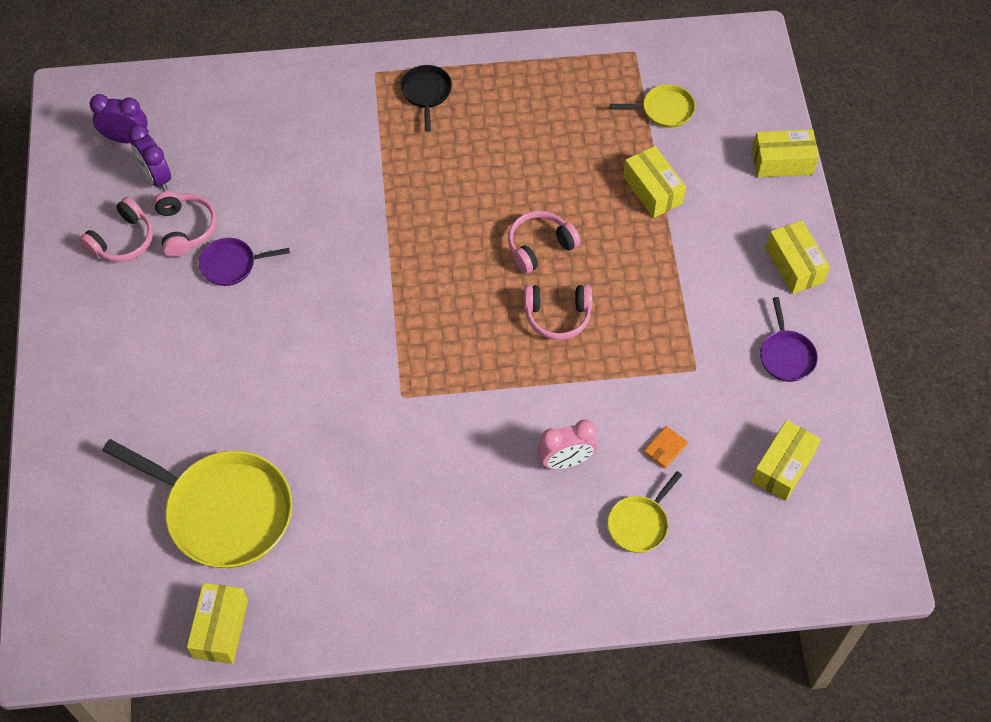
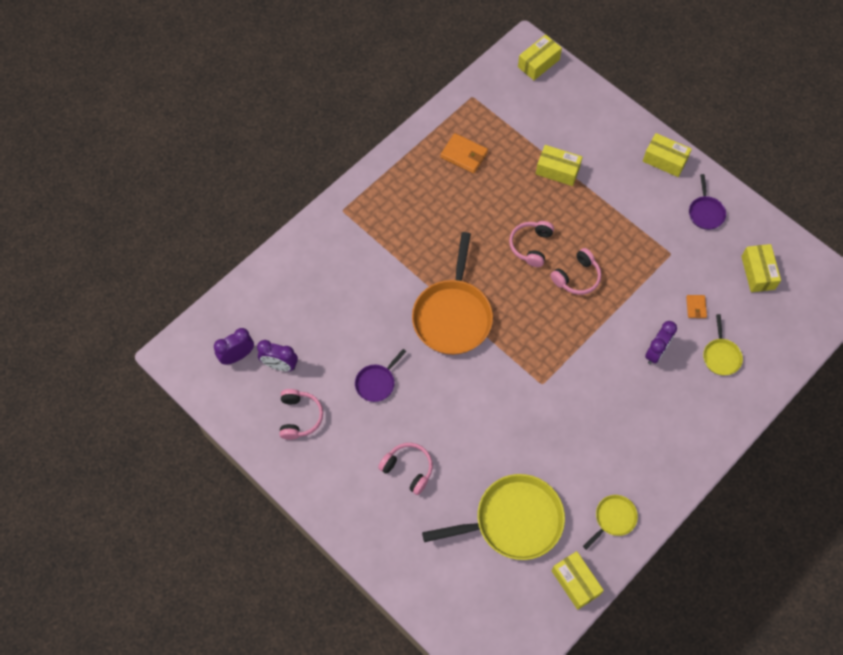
camera: 40 degrees left, 5 degrees up
(185, 228) = (329, 382): pink headphones -> pink headphones (408, 469)
(379, 256) = (453, 316): none -> orange pan
(426, 93) = (383, 202): black pan -> none
(562, 104) = (464, 155): none -> orange wallet
(566, 461) = (656, 352): pink clock -> purple clock
(664, 110) = (520, 120): yellow pan -> yellow pan (613, 518)
(782, 162) = (606, 107): yellow box -> yellow box (538, 63)
(786, 355) = (705, 212): purple pan -> purple pan turned 45 degrees clockwise

